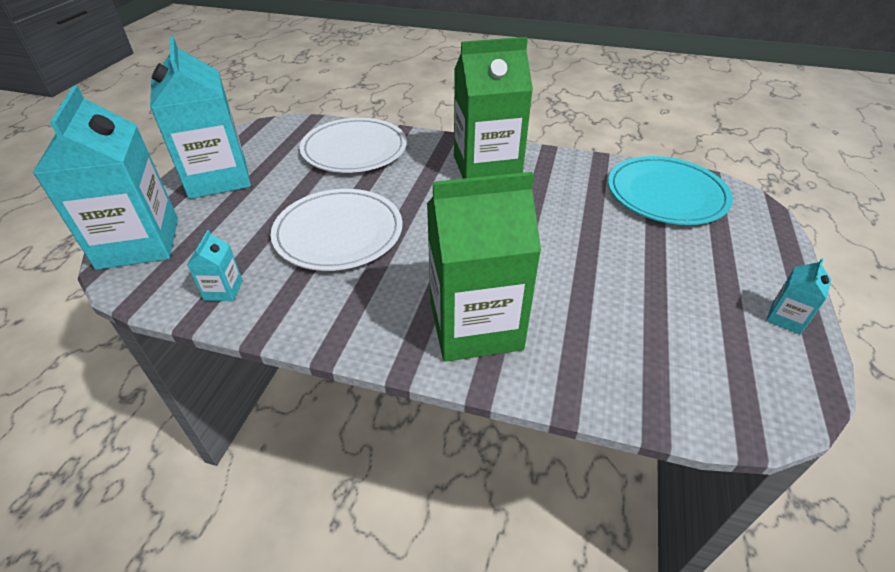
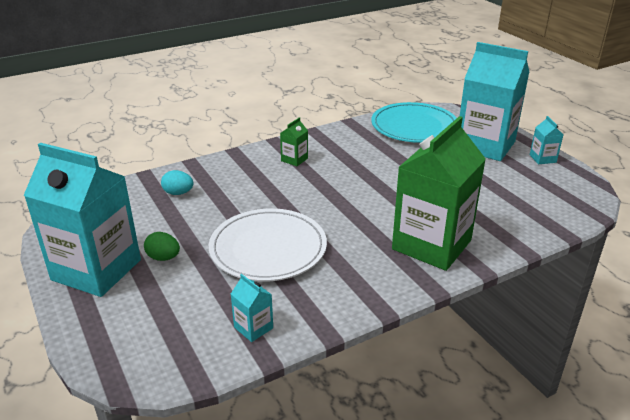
camera: 45 degrees left, 10 degrees down
(139, 243) = (119, 348): turquoise carton -> turquoise carton (485, 145)
(265, 194) = (163, 258): none -> green egg
(354, 149) = (178, 193): white plate -> turquoise egg
(486, 167) = (294, 159): green carton -> green carton, size x0.40

